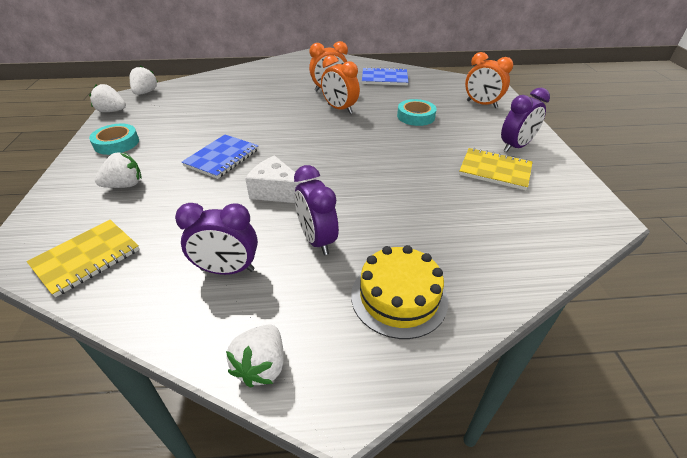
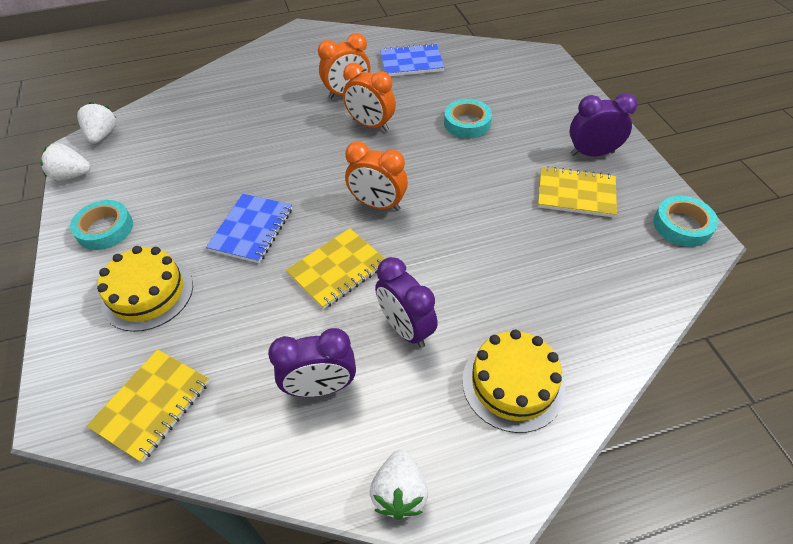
camera: 10 degrees left, 10 degrees up
(125, 185) = (148, 293): white strawberry -> yellow cake
(277, 192) = (337, 269): white cheese -> yellow notebook
(481, 104) = (540, 90): orange clock -> orange clock (377, 205)
(515, 147) = (592, 153): purple clock -> purple clock turned 135 degrees counterclockwise
(588, 204) = (682, 225): none -> turquoise tape

